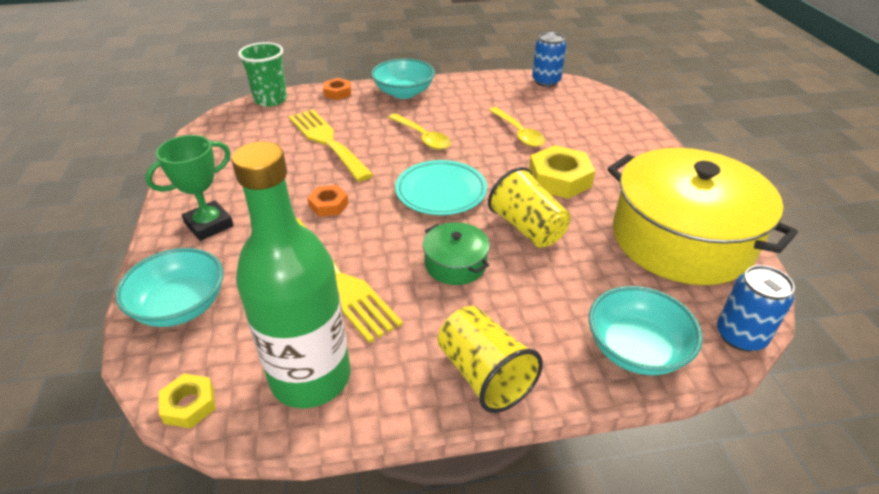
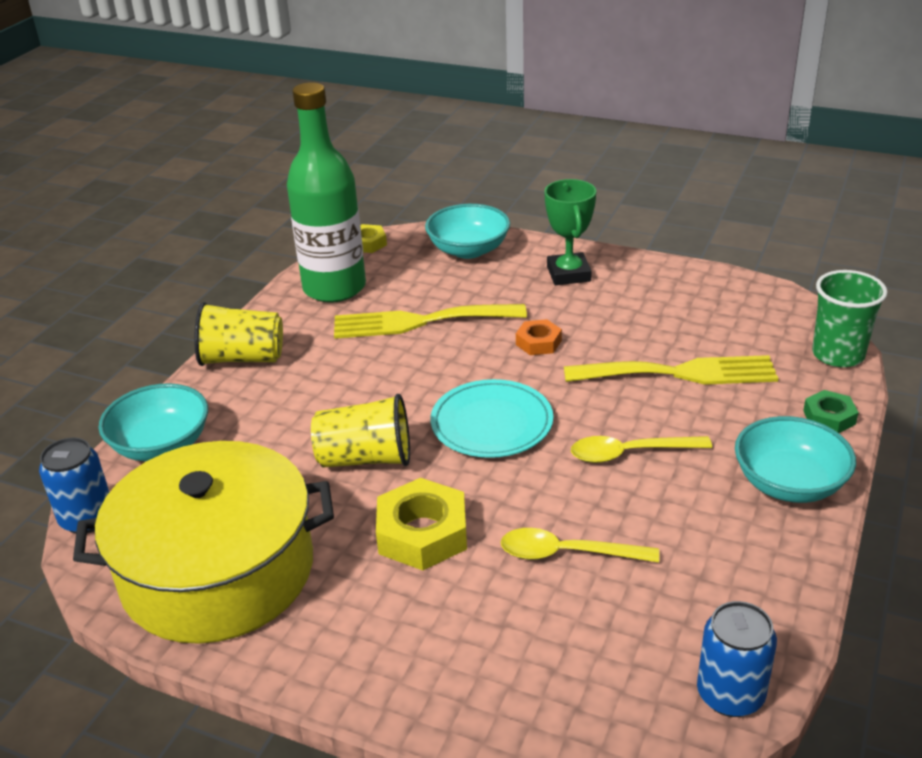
camera: 125 degrees right, 5 degrees down
(337, 92) = (829, 417): orange nut -> green nut
(455, 264) = (368, 389): green pot -> none

